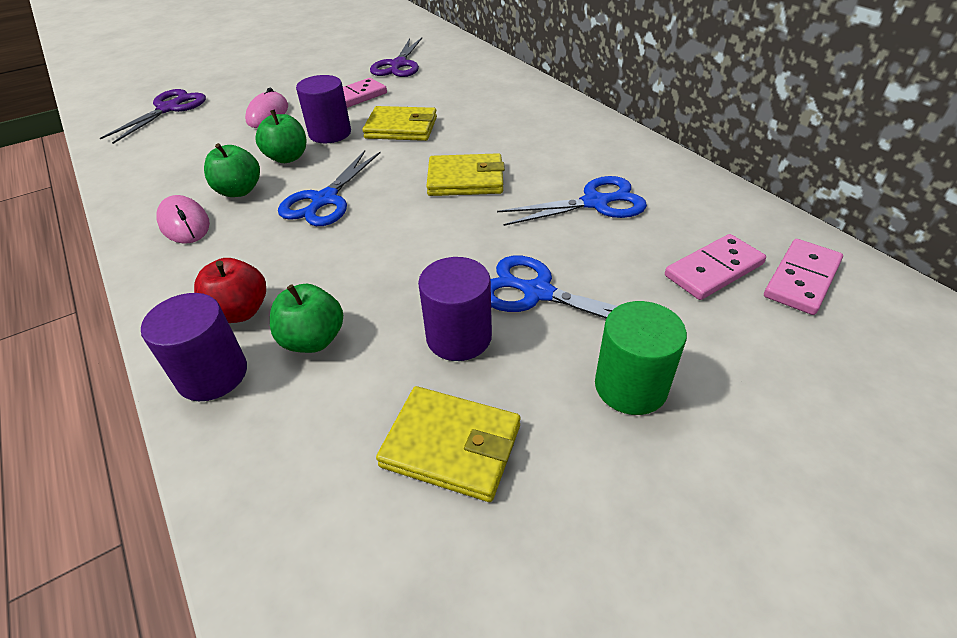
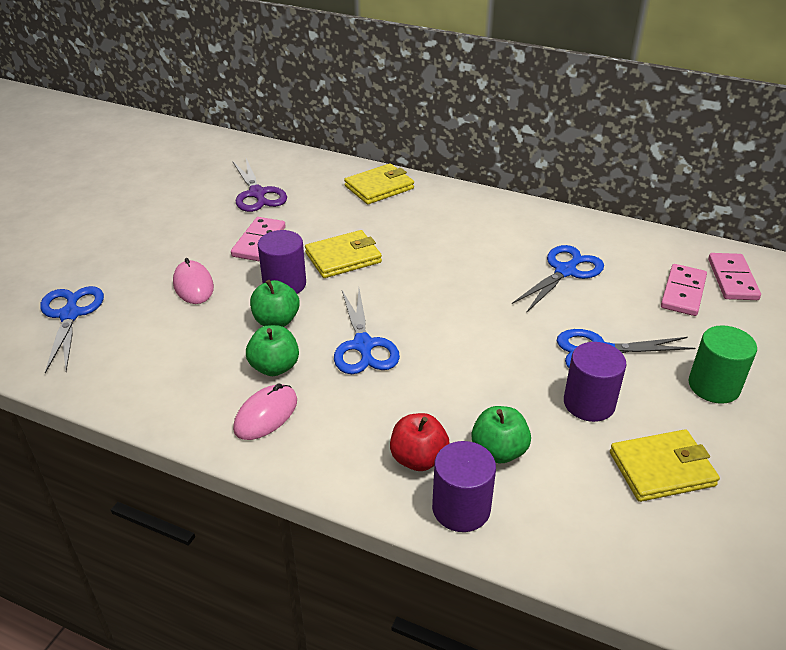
camera: 35 degrees left, 5 degrees down
(169, 109) = (70, 315): purple scissors -> blue scissors
(184, 223) = (266, 415): pink mouse -> pink mouse turned 75 degrees counterclockwise
(465, 179) = (454, 286): yellow wallet -> yellow wallet (379, 187)

